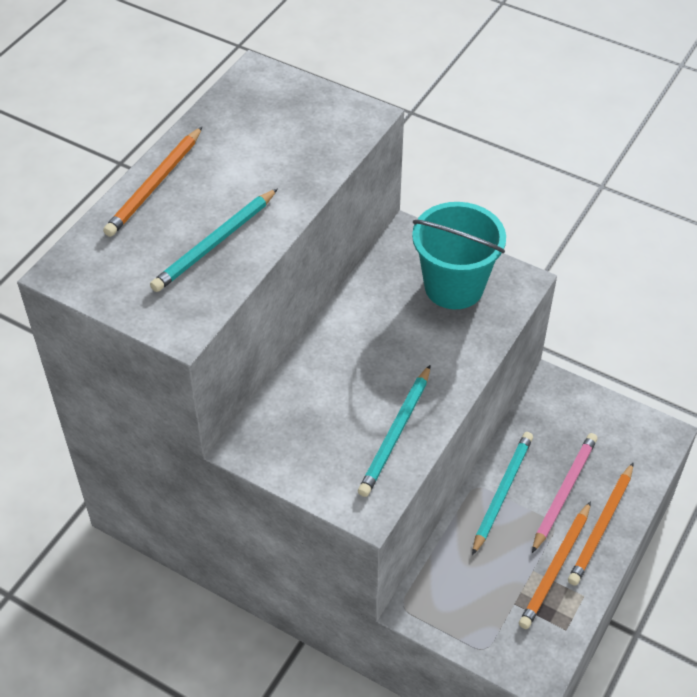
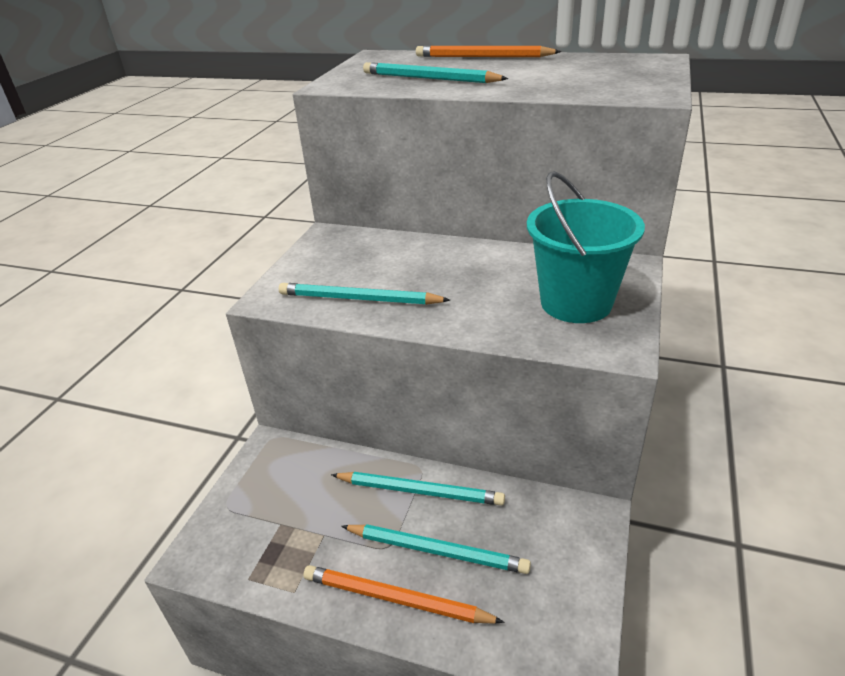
camera: 80 degrees right, 15 degrees down
(556, 568) = (329, 556): orange pencil -> none
(564, 492) = (437, 550): pink pencil -> turquoise pencil

